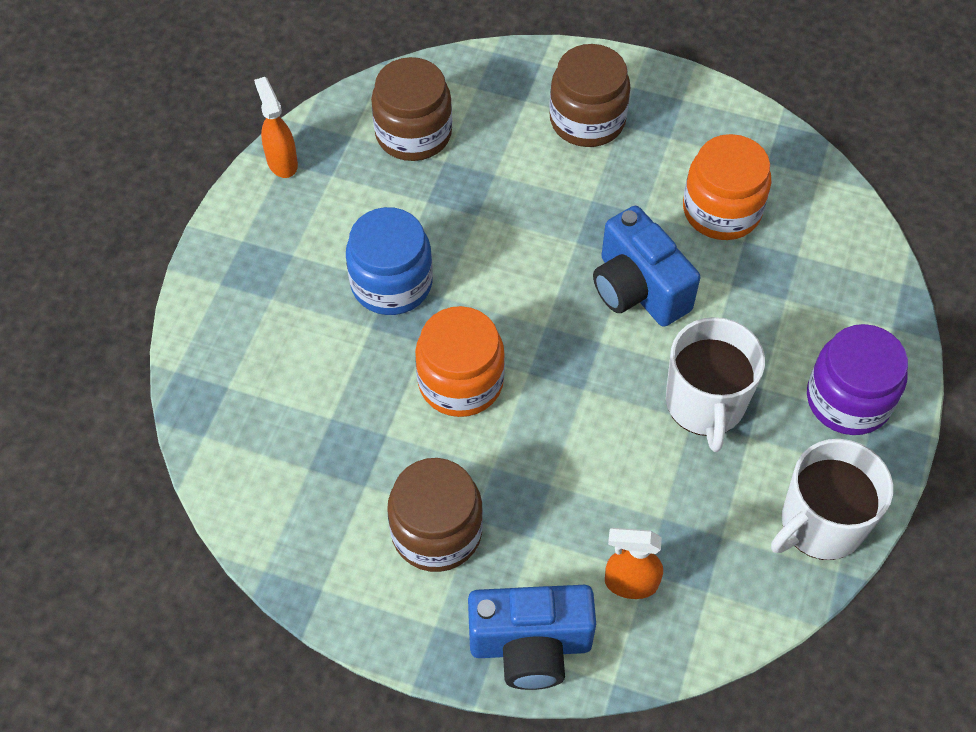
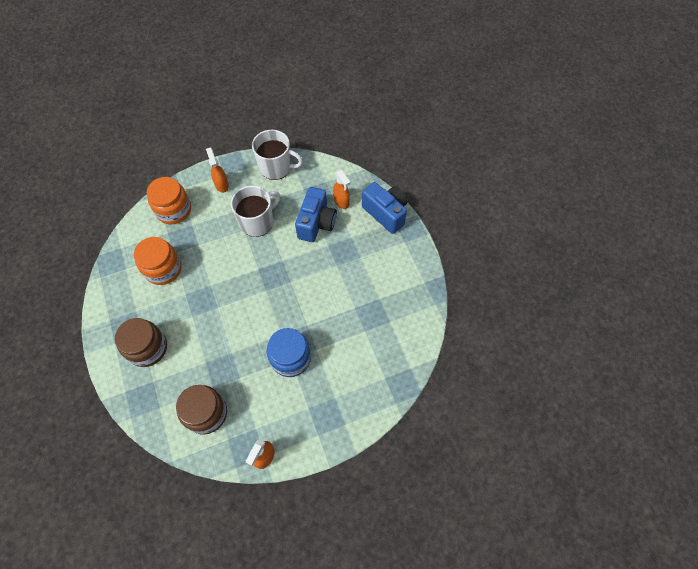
camera: 130 degrees left, 5 degrees up
(436, 531) = (374, 265): brown jar -> none
(460, 381) = (313, 300): orange jar -> orange jar (174, 210)
(638, 289) = (224, 272): blue camera -> blue camera (316, 223)
(848, 399) = (221, 185): purple jar -> orange spray bottle

